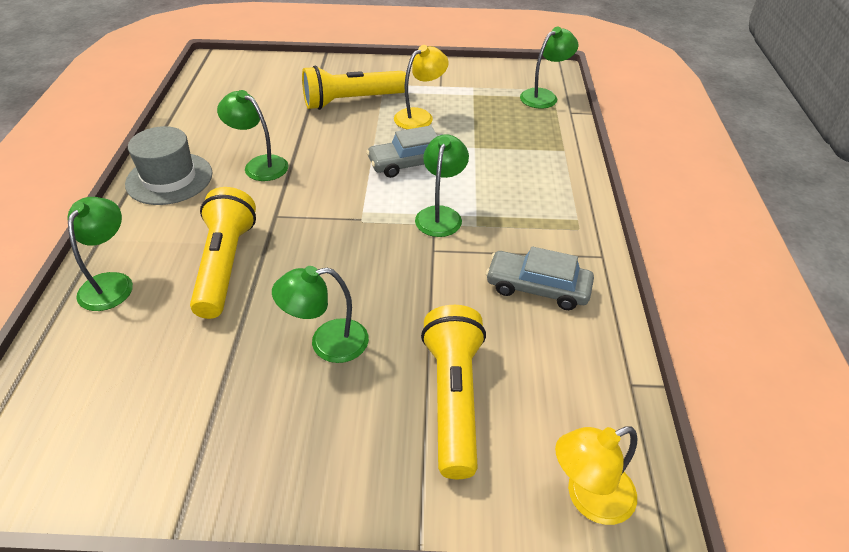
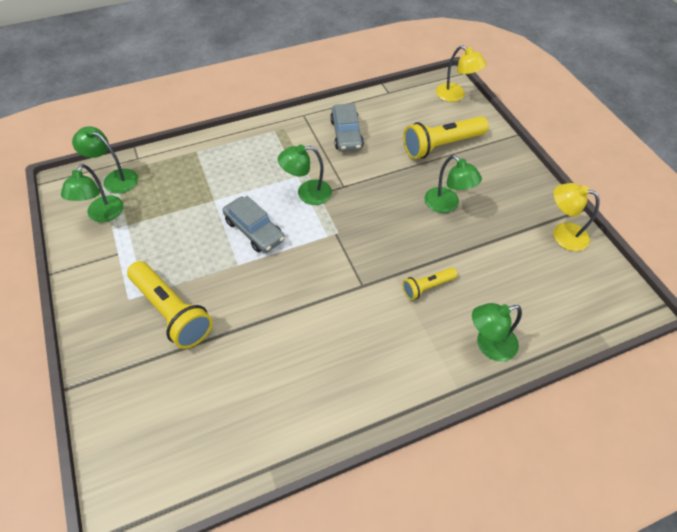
camera: 115 degrees left, 10 degrees up
(169, 178) = (363, 391): grey hat -> none
(225, 265) = (427, 287): yellow flashlight -> yellow flashlight, size x0.53
(259, 165) = (308, 332): green lamp -> green lamp (102, 215)
(420, 116) = (180, 249): yellow lamp -> yellow lamp (562, 234)

